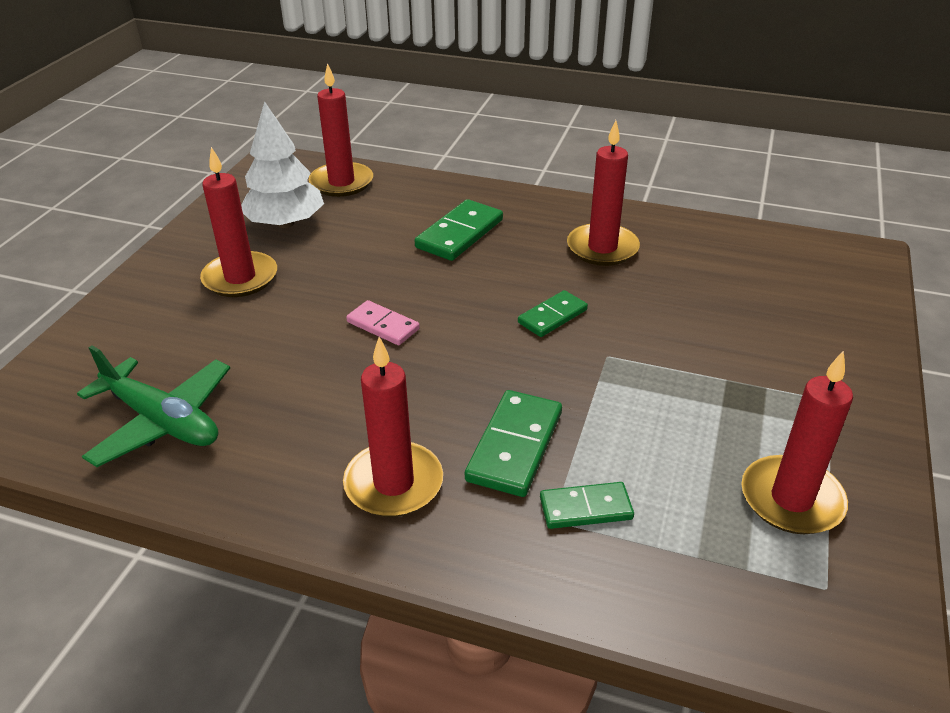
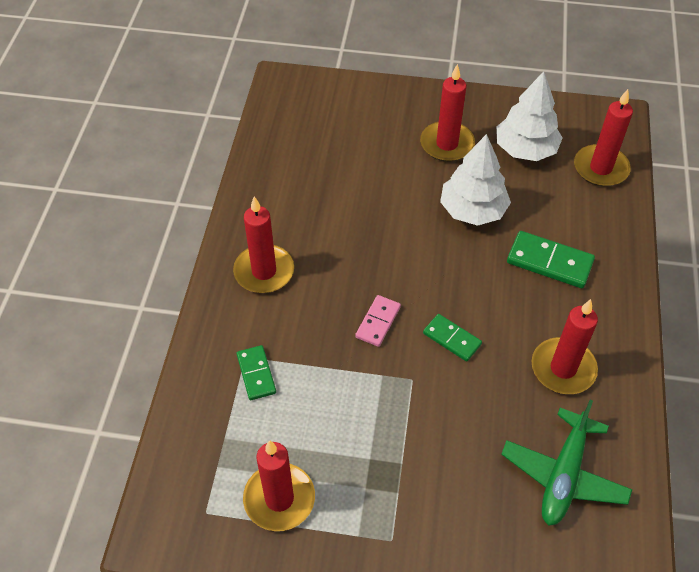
camera: 80 degrees right, 15 degrees up
(162, 421) = (298, 151): green plane -> green plane (563, 475)
(361, 274) = (473, 210): none -> white tree
(383, 325) = (413, 236): pink domino -> pink domino (378, 322)
(514, 446) = (305, 329): green domino -> none

